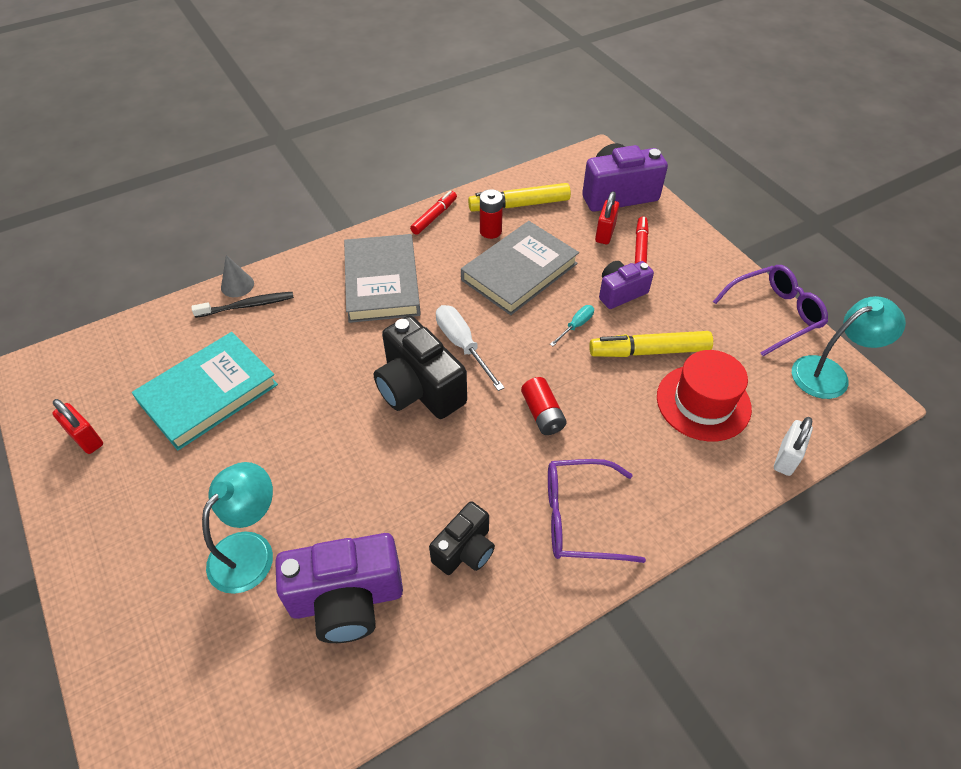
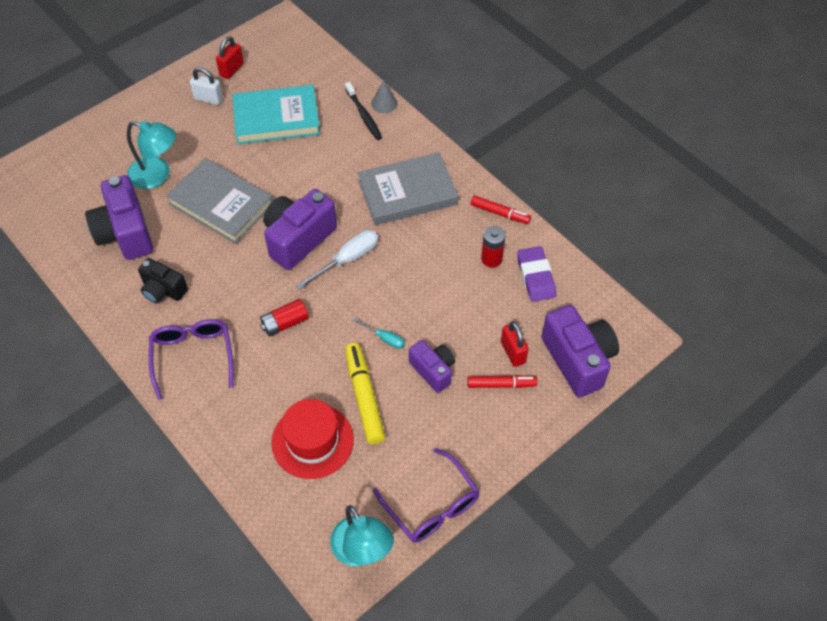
camera: 80 degrees right, 5 degrees up
(208, 393) = (276, 118): turquoise book -> turquoise book turned 45 degrees counterclockwise
(419, 389) = (298, 239): black camera -> purple camera
(519, 205) = (535, 276): yellow marker -> purple eraser
(519, 272) = (442, 288): grey book -> grey book (221, 204)
(605, 234) = (513, 352): red padlock -> red padlock turned 60 degrees clockwise
(786, 458) = (261, 505): white padlock -> white padlock (208, 99)

